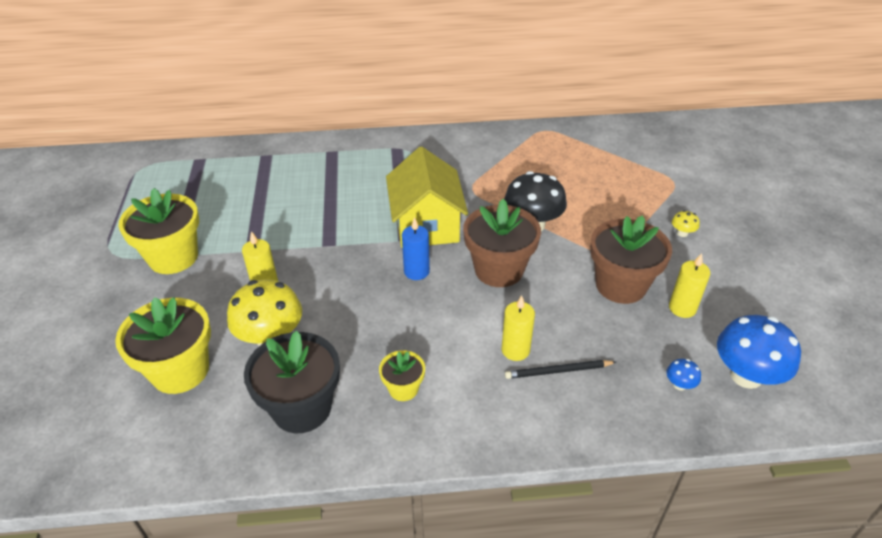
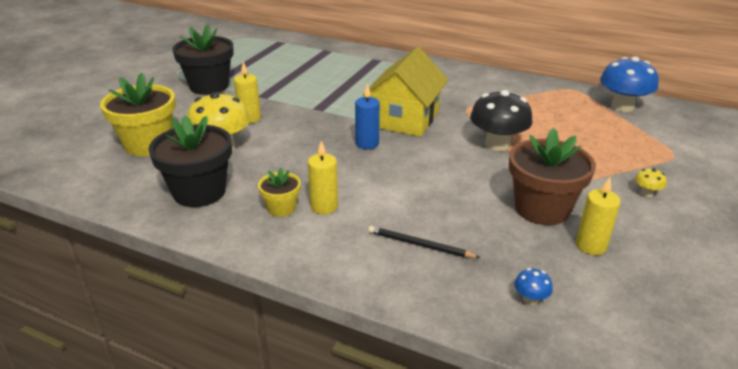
camera: 30 degrees right, 10 degrees down
(173, 257) = (209, 86): yellow flower pot -> black flower pot
(499, 270) = (436, 163): brown flower pot -> none
(515, 350) = (396, 218): yellow candle -> yellow candle (324, 206)
(746, 376) = (613, 321): blue mushroom -> blue mushroom (622, 106)

